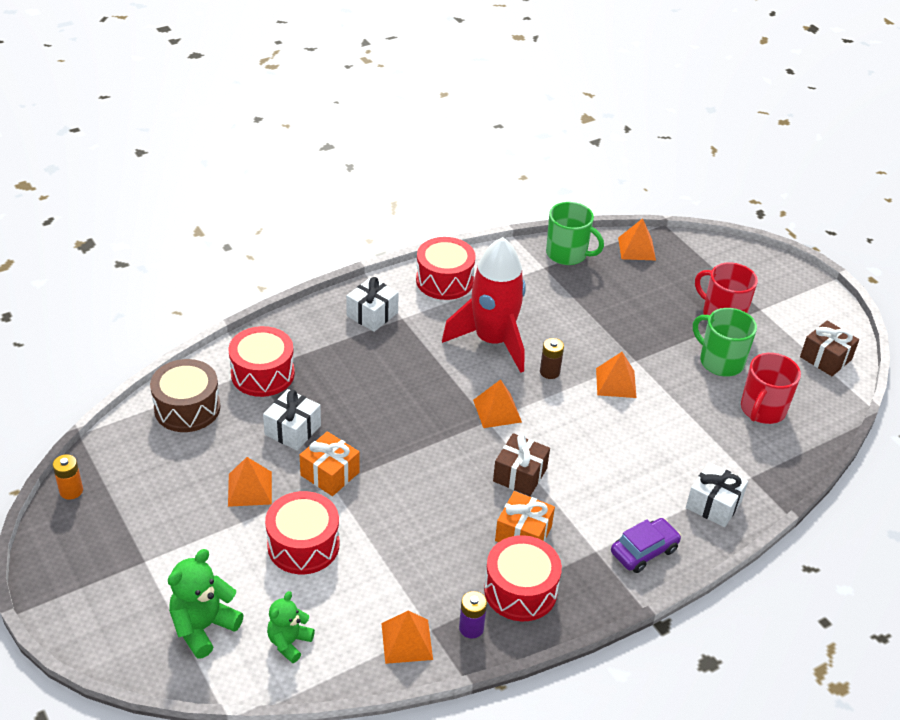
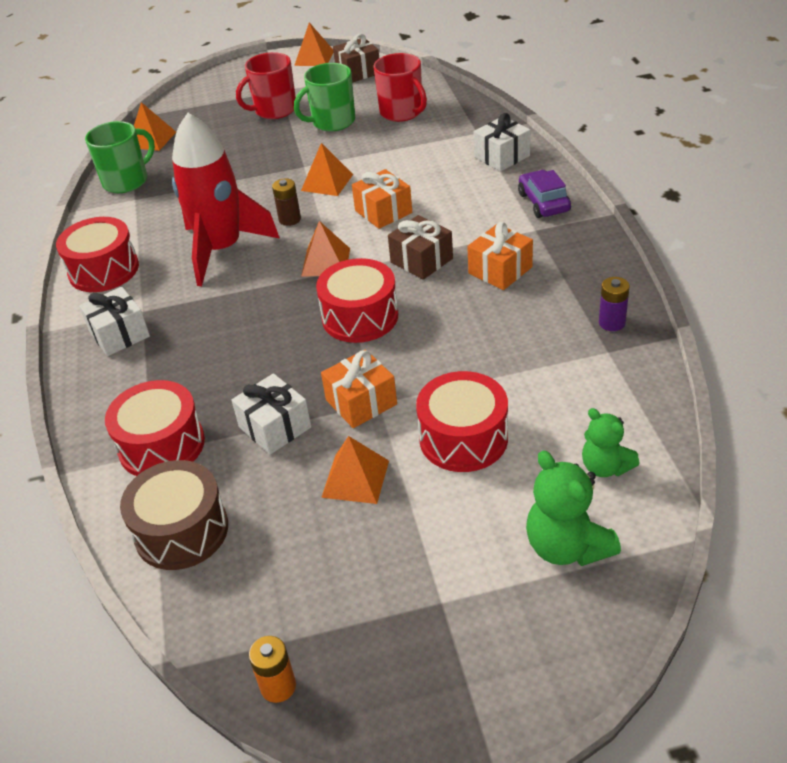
camera: 65 degrees left, 0 degrees up
(406, 641) = (620, 371): orange pyramid -> orange pyramid (314, 58)
(520, 590) = (571, 283): red drum -> red drum (360, 317)
(584, 433) = (383, 212): none -> orange gift

